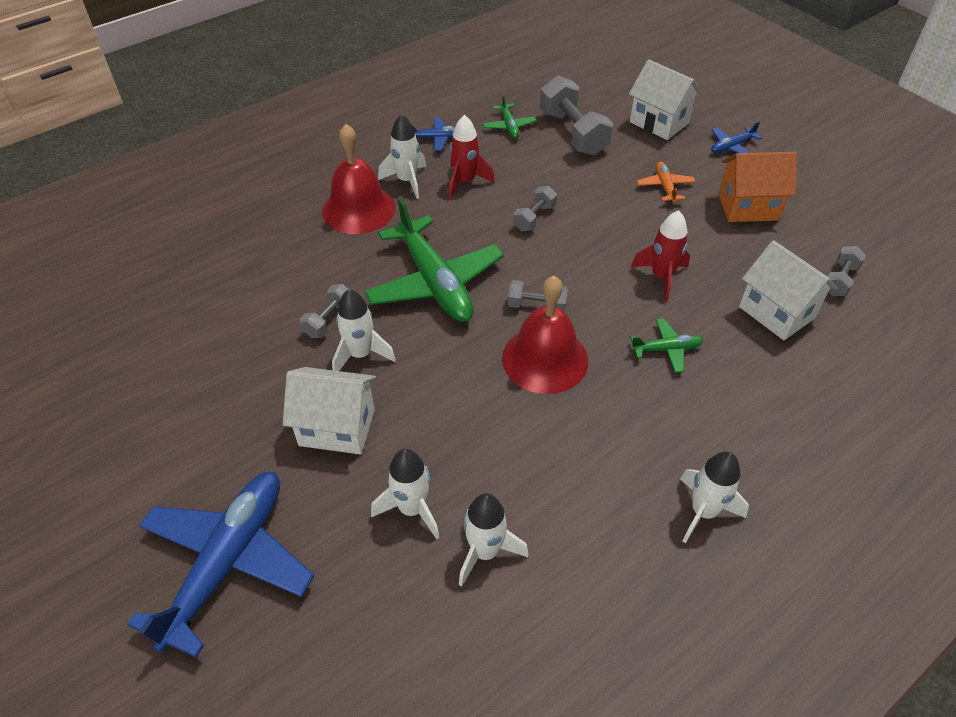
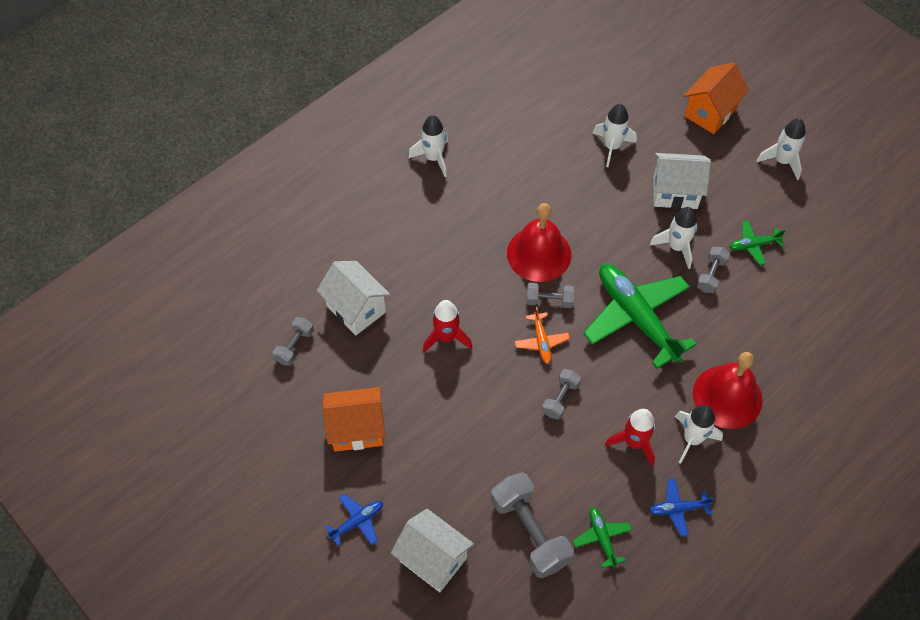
camera: 175 degrees right, 10 degrees up
(228, 561) = (710, 112): blue plane -> orange house
(485, 552) = (564, 127): white rocket -> white rocket (782, 161)
(665, 186) = (434, 452): orange plane -> orange plane (541, 341)
(666, 349) = (447, 268): green plane -> green plane (753, 245)

